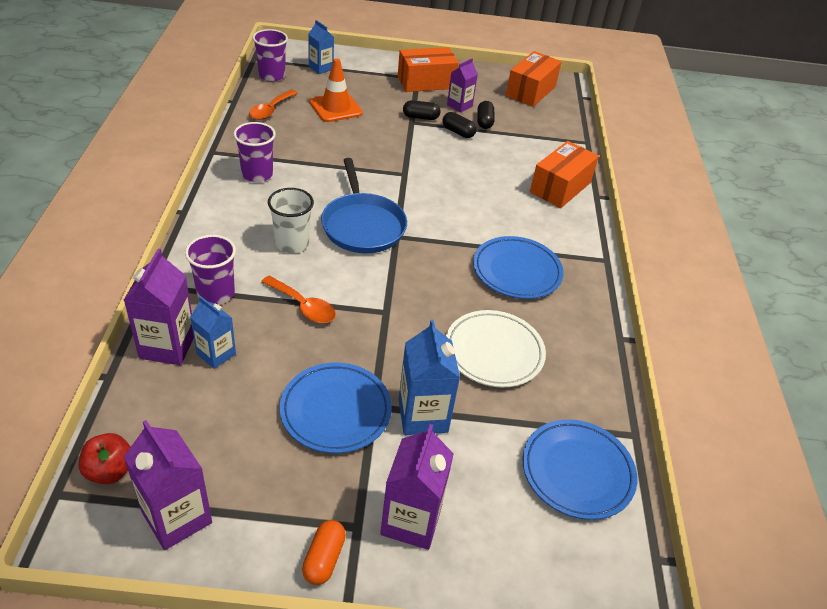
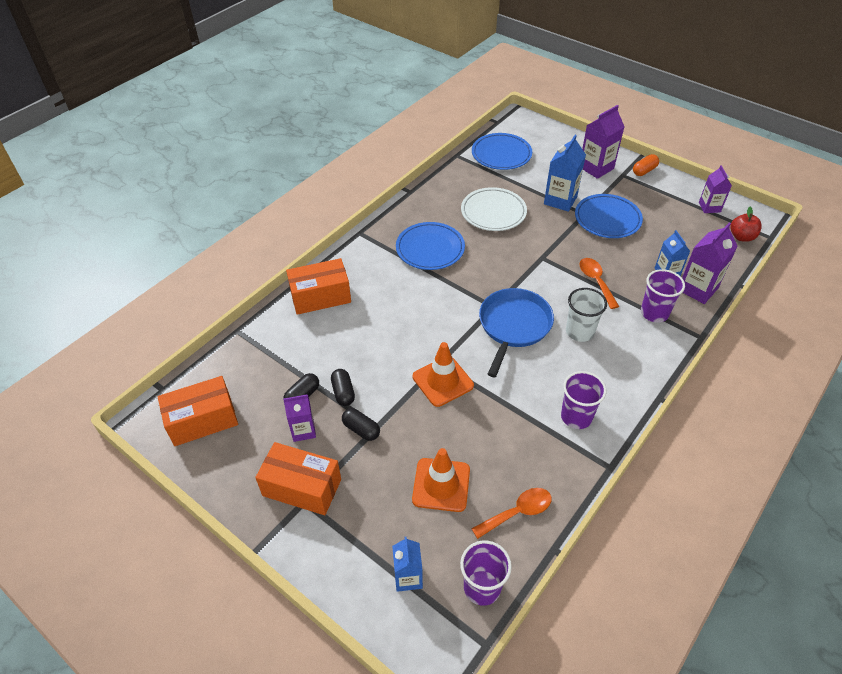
camera: 140 degrees left, 5 degrees up
(177, 517) = (709, 207): purple carton -> purple carton, size x0.64
(389, 162) = (443, 381): none -> orange traffic cone

